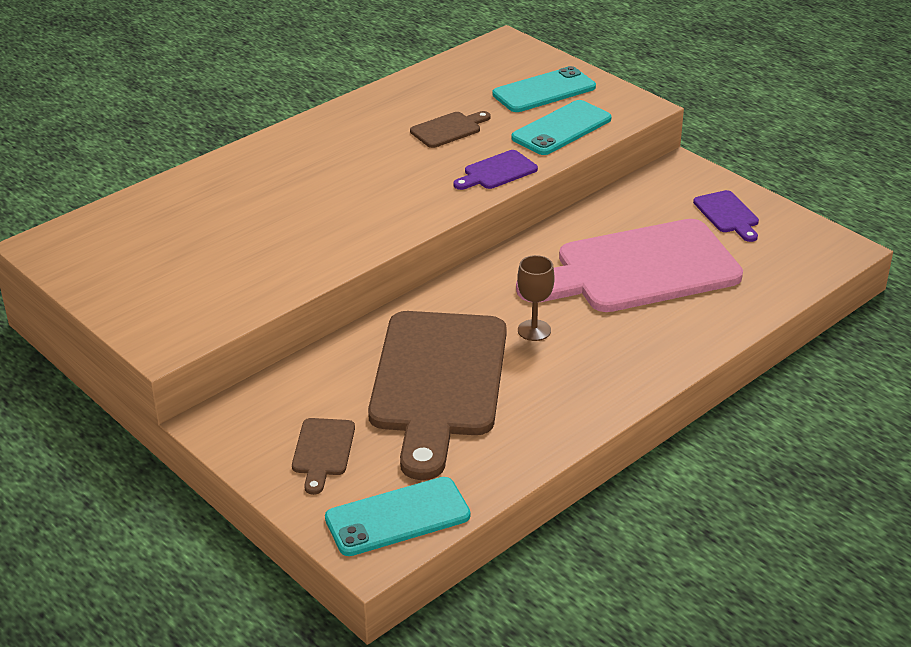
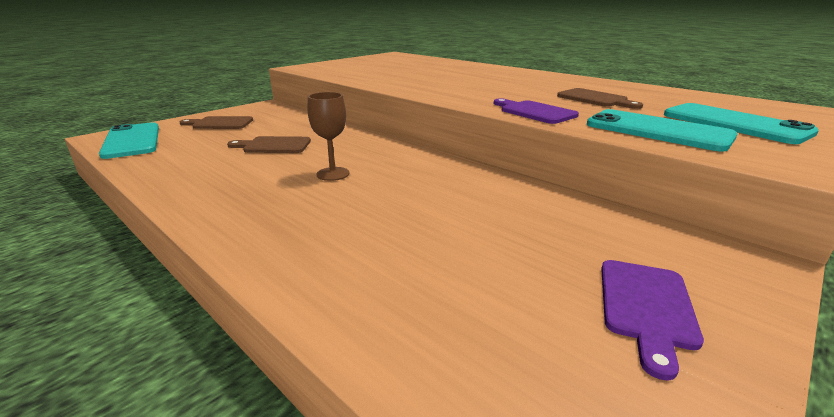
camera: 85 degrees right, 10 degrees down
(438, 382) = (274, 146): brown cutting board -> brown cutting board, size x0.41
(638, 269) = (448, 224): pink cutting board -> none
(727, 214) = (646, 307): purple cutting board -> purple cutting board turned 45 degrees counterclockwise

